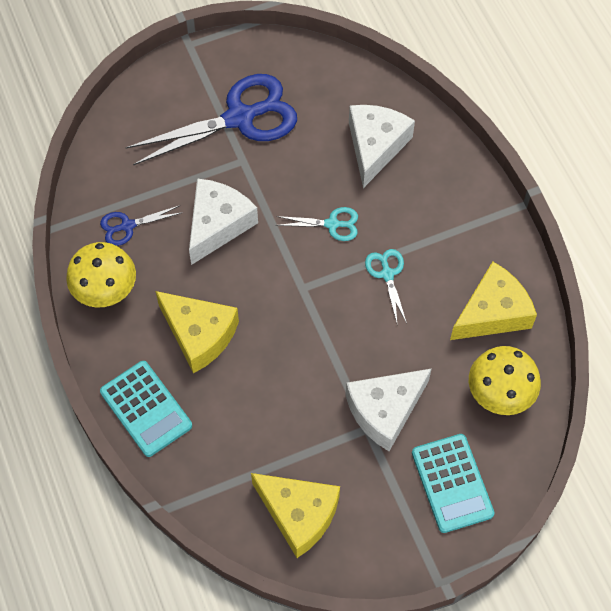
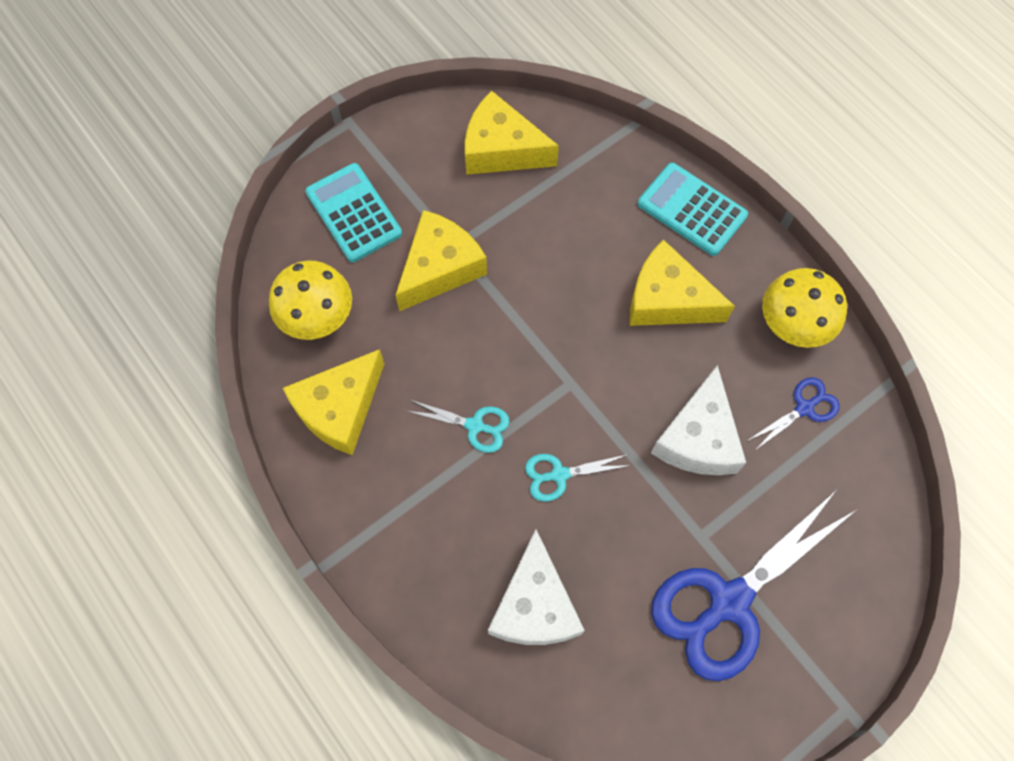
camera: 165 degrees right, 5 degrees up
(385, 410) = (440, 268): white cheese -> yellow cheese
(387, 274) = (475, 426): turquoise scissors -> turquoise scissors turned 45 degrees counterclockwise

